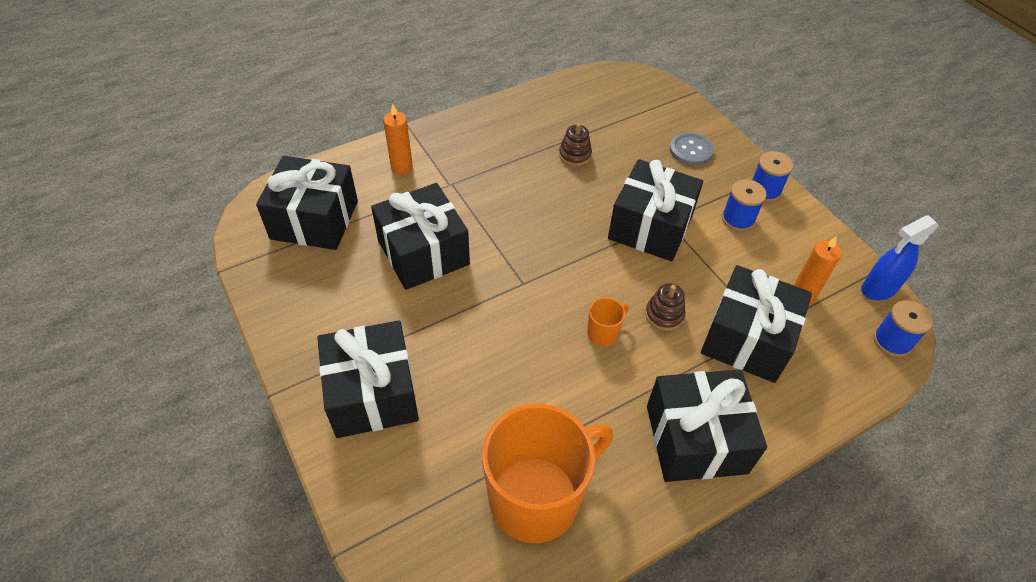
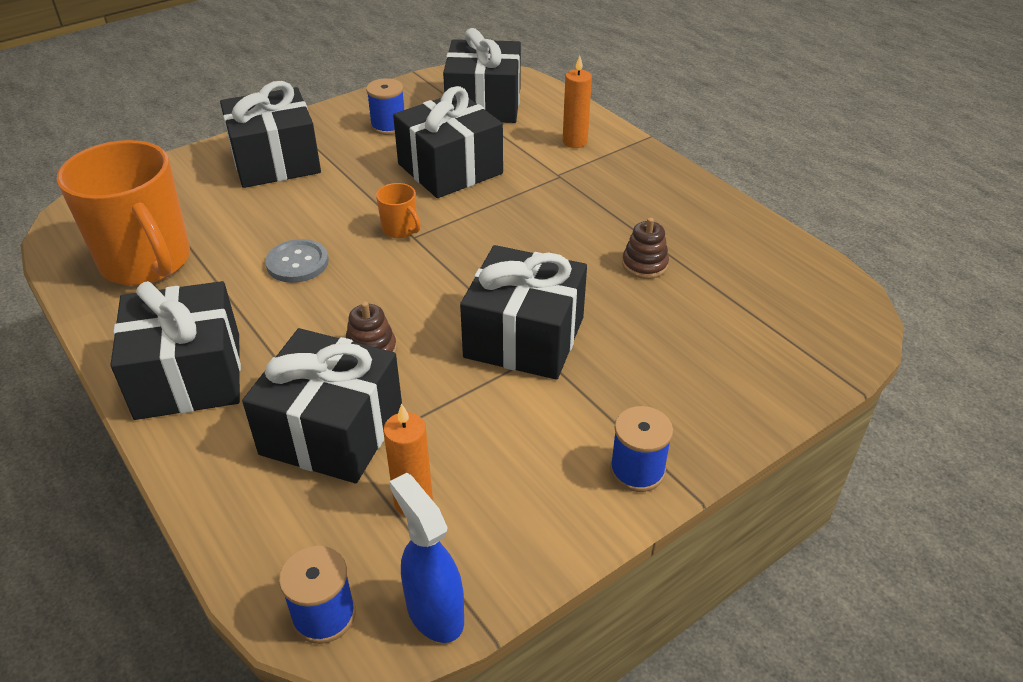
camera: 85 degrees right, 10 degrees down
(603, 333) = (343, 299): orange mug -> orange mug (400, 229)
(691, 150) = (703, 381): grey button -> grey button (297, 263)
(738, 219) = (561, 432): blue spool -> blue spool (388, 126)

